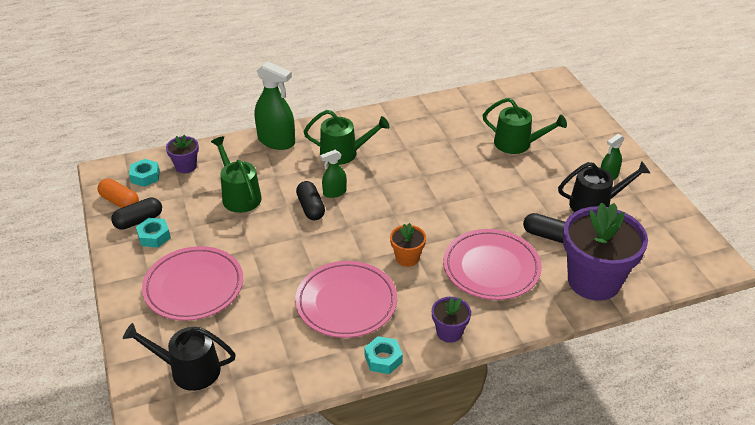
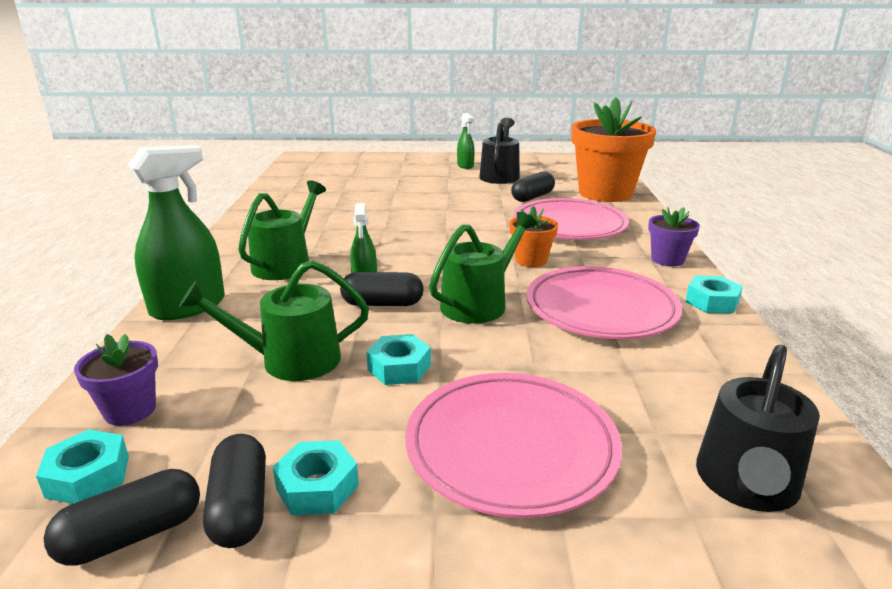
camera: 70 degrees left, 15 degrees down
(120, 202) = (132, 535): orange capsule -> black capsule
(246, 234) = (399, 368): none -> turquoise nut
(517, 144) = (380, 184): green watering can -> green watering can (479, 304)
(594, 281) = (605, 193): purple flower pot -> orange flower pot

